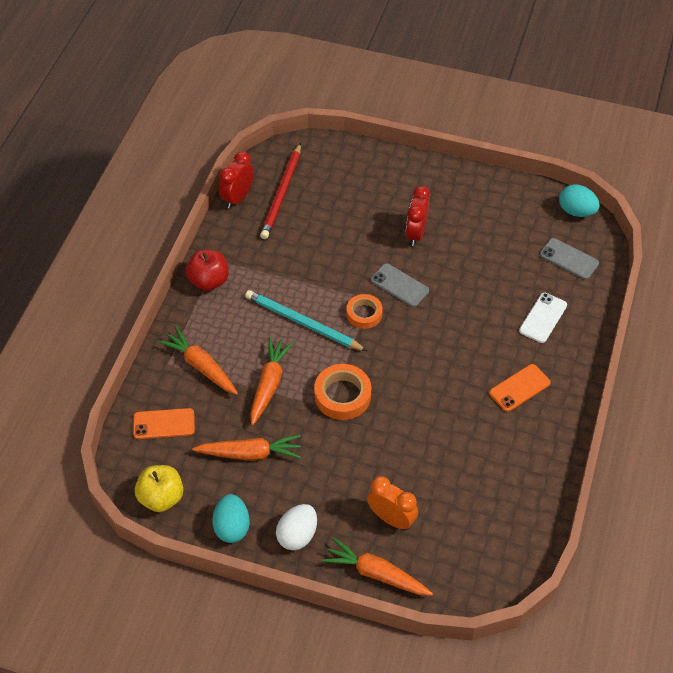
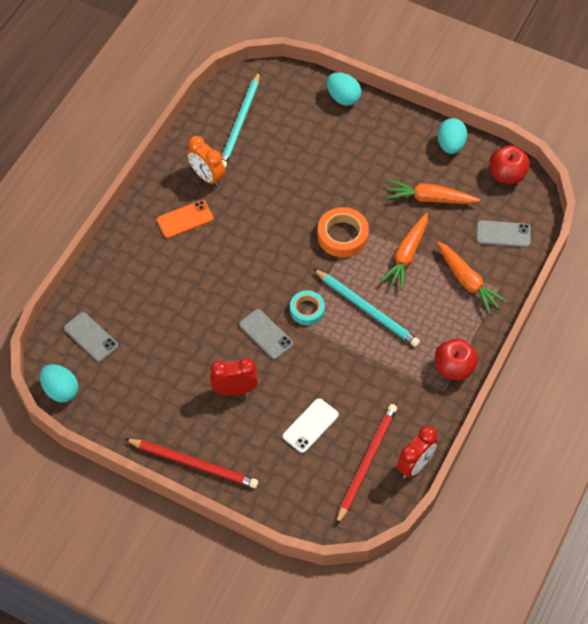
camera: 170 degrees left, 5 degrees up
(161, 497) = (507, 175): yellow apple -> red apple
(164, 424) = (503, 234): orange phone -> grey phone
(297, 535) = (399, 132): white egg -> none
(364, 314) = (307, 310): orange tape -> turquoise tape
(376, 573) = (343, 98): orange carrot -> turquoise egg
(391, 518) = (322, 133): orange clock -> orange clock (207, 176)
(416, 233) = (234, 390): red clock -> red clock turned 120 degrees counterclockwise
(434, 172) = (194, 464): none -> red pencil
(495, 516) = (240, 123): none -> turquoise pencil
(543, 318) = (139, 280): white phone -> white phone (310, 425)

